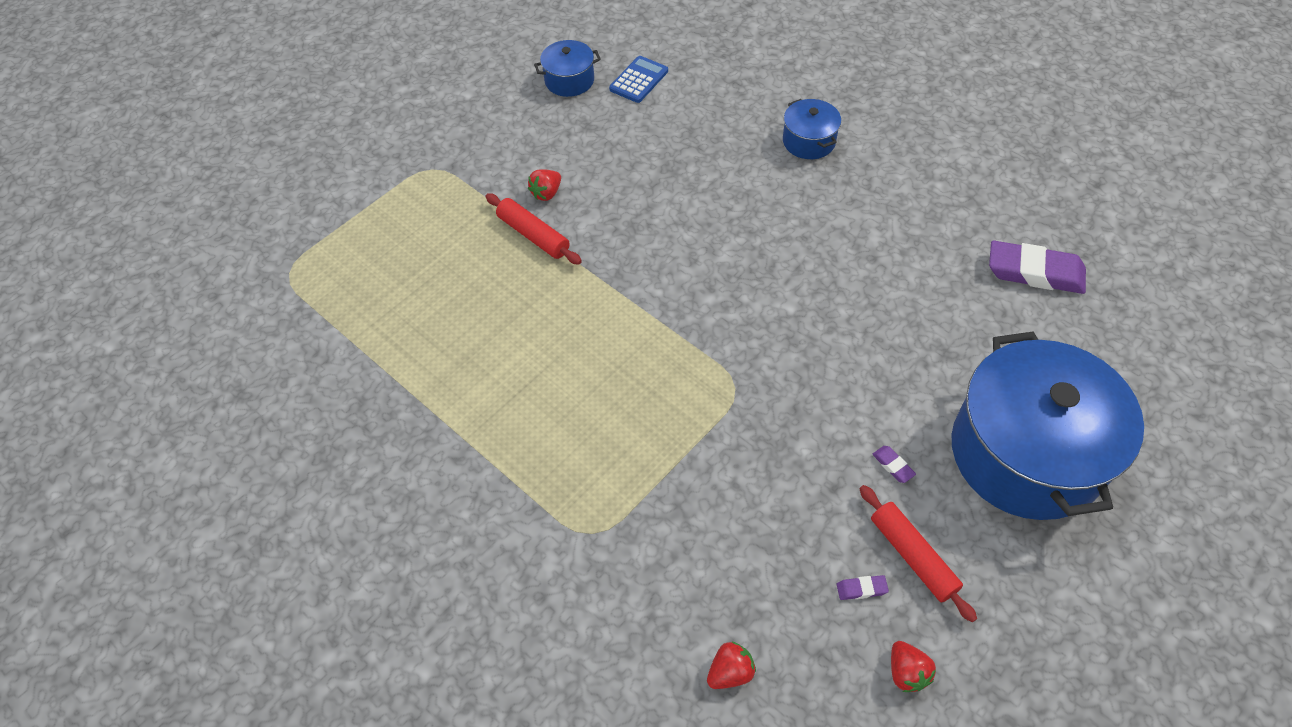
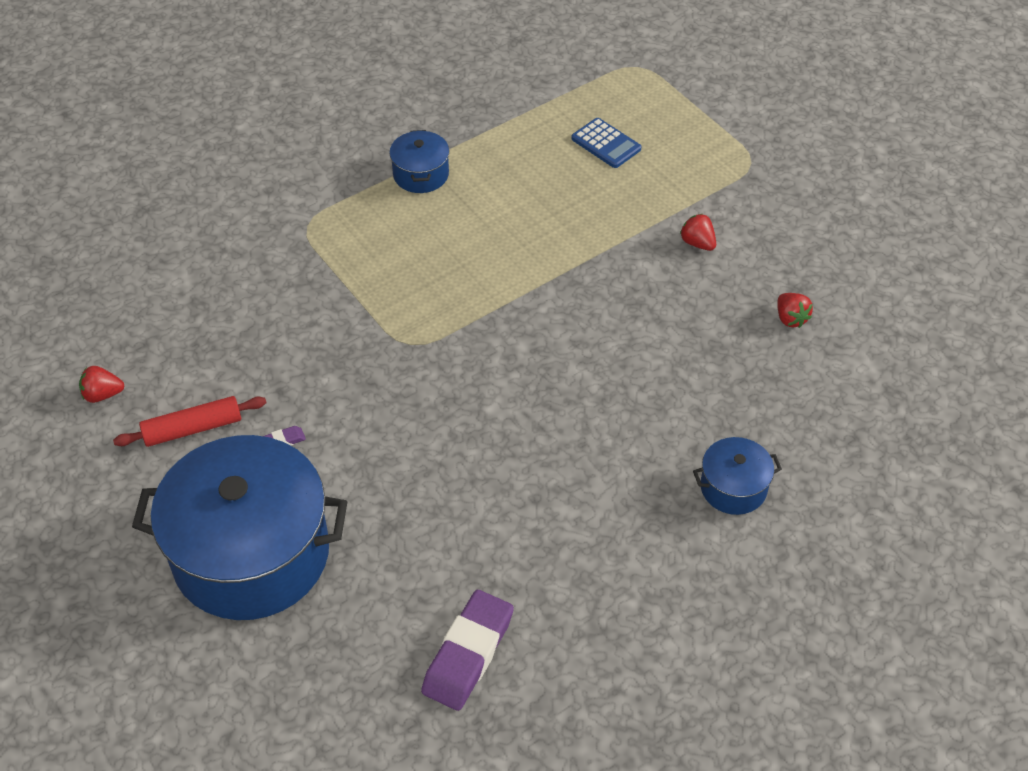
camera: 100 degrees right, 5 degrees down
(533, 235) = (641, 227): red rolling pin -> none
(569, 80) = (876, 283): blue pot -> blue pot (421, 174)
(639, 80) = (869, 345): blue calculator -> blue calculator (606, 144)
(730, 672) = (158, 287): red strawberry -> red strawberry (790, 318)
(861, 589) = (182, 385): purple eraser -> none

